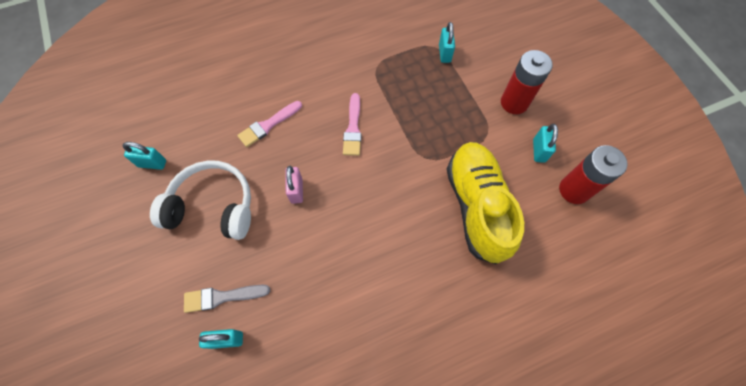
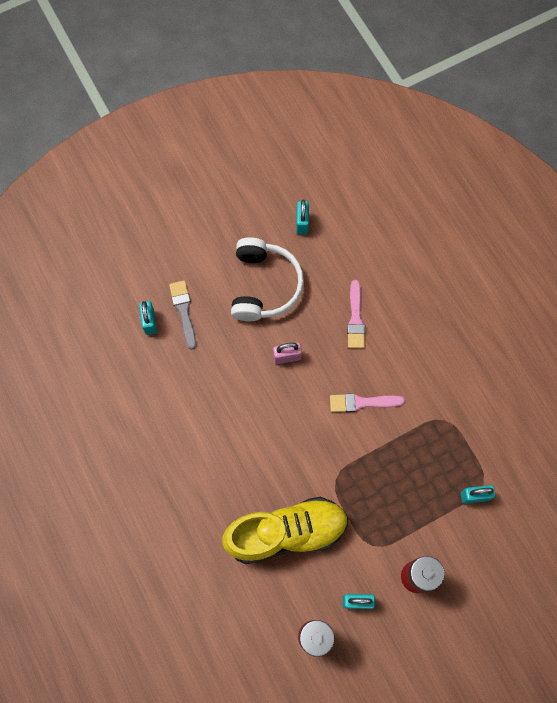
camera: 85 degrees right, 5 degrees up
(268, 125) = (355, 318): pink brush -> pink brush turned 135 degrees counterclockwise

